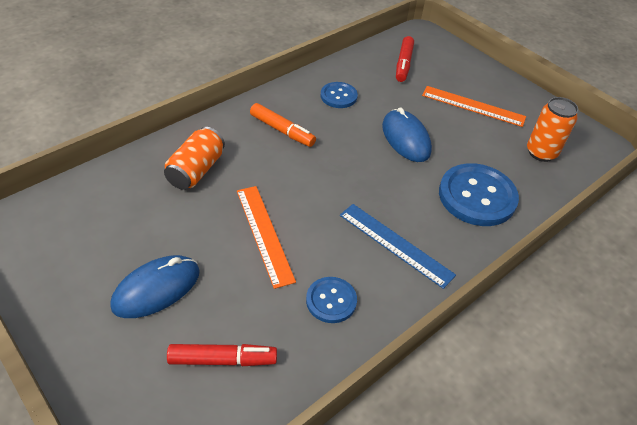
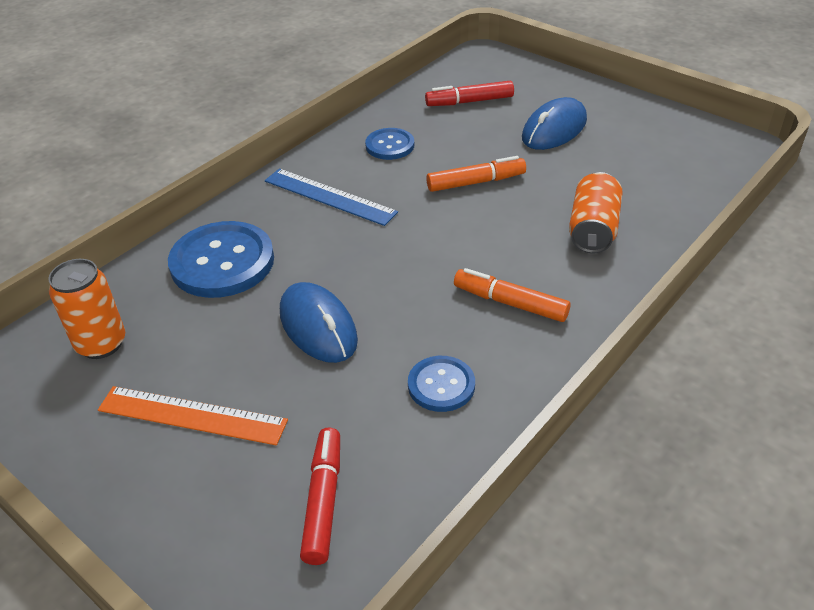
camera: 175 degrees right, 5 degrees down
(264, 234) = (476, 182): orange ruler -> orange marker

